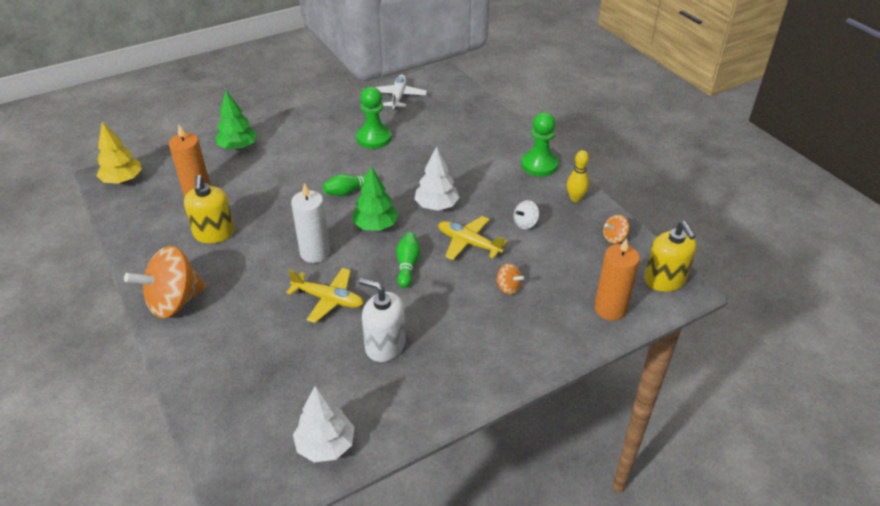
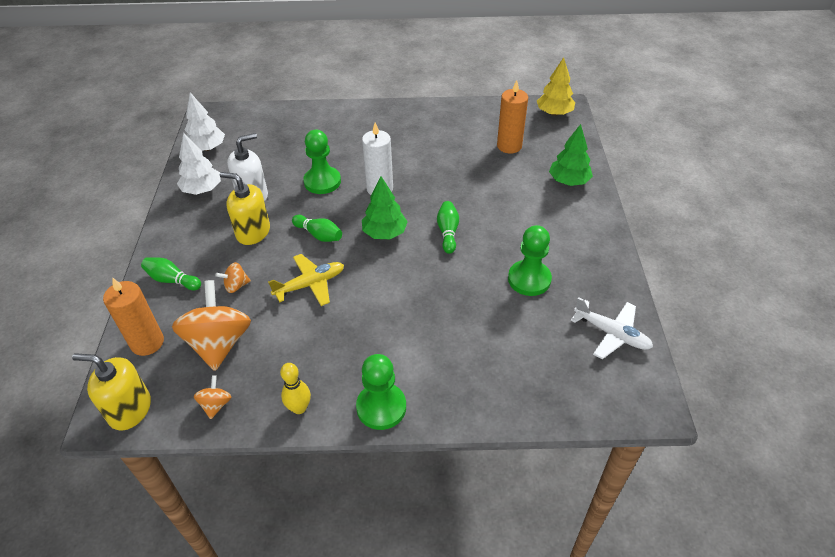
camera: 120 degrees right, 5 degrees up
(174, 302) = (385, 115): orange spinning top -> orange spinning top (219, 343)
(214, 233) = (447, 144): yellow soap dispenser -> yellow soap dispenser (253, 232)
(328, 299) = (322, 182): yellow plane -> green pawn
(436, 206) = (380, 284): white tree -> white tree (202, 190)
(525, 223) = (299, 340): white spinning top -> none
(540, 336) = (172, 280): none -> green bowling pin

